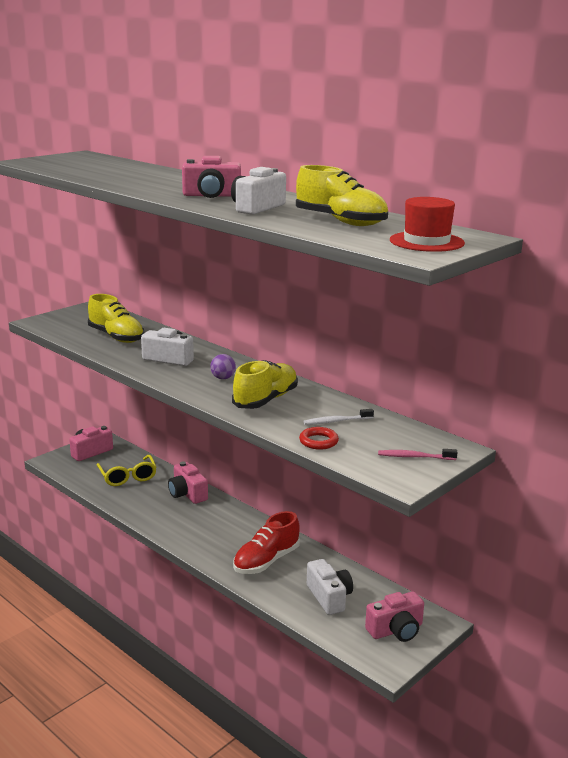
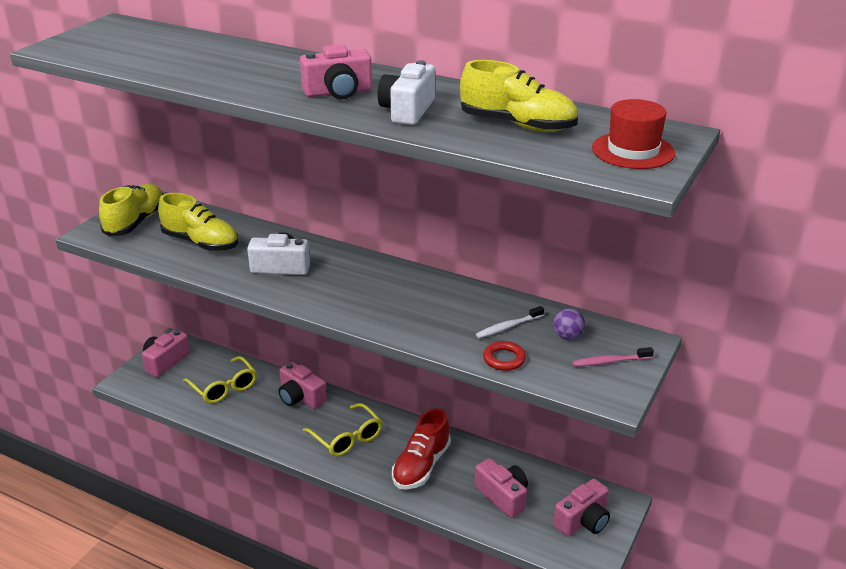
camera: 15 degrees left, 10 degrees up
(212, 529) = (347, 438): none -> yellow glasses
(223, 378) = (356, 285): purple ball -> purple ball (567, 336)
(266, 400) = (419, 309): yellow shoe -> yellow shoe (135, 222)
(329, 597) = (503, 496): white camera -> pink camera

